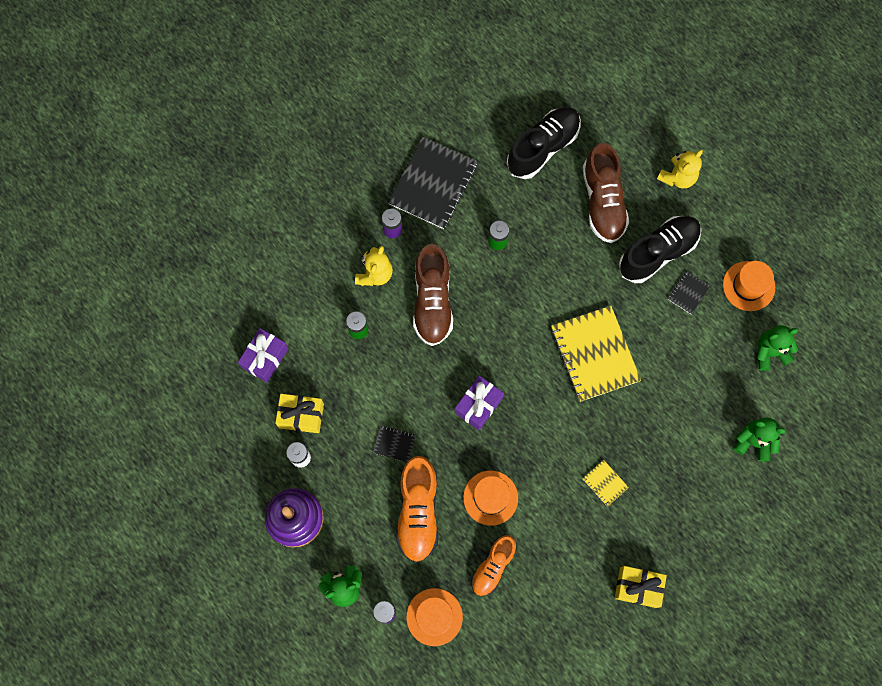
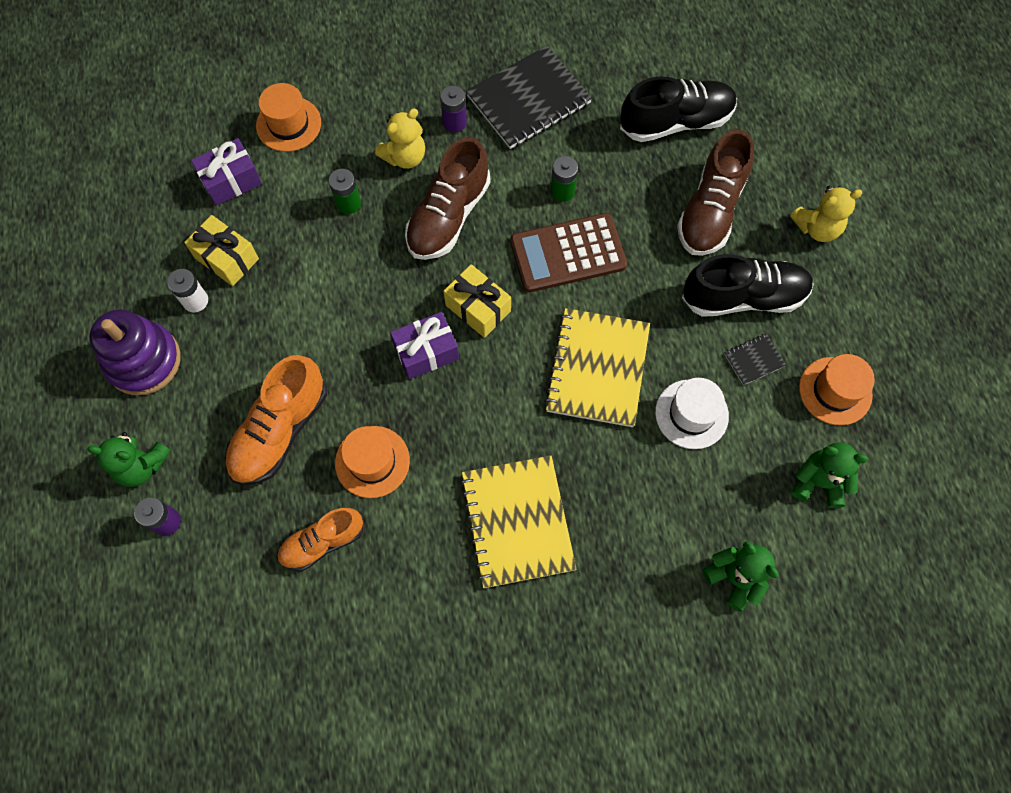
camera: 30 degrees right, 5 degrees down
(394, 444) = (304, 342): black notebook -> none
(434, 617) = (217, 560): orange hat -> orange hat (288, 124)
(528, 284) = (568, 253): none -> brown calculator
(605, 483) = (517, 522): yellow notebook -> yellow notebook, size x2.27
(638, 587) = (479, 671): yellow gift -> yellow gift (478, 308)
(670, 351) = (691, 414): none -> white hat

